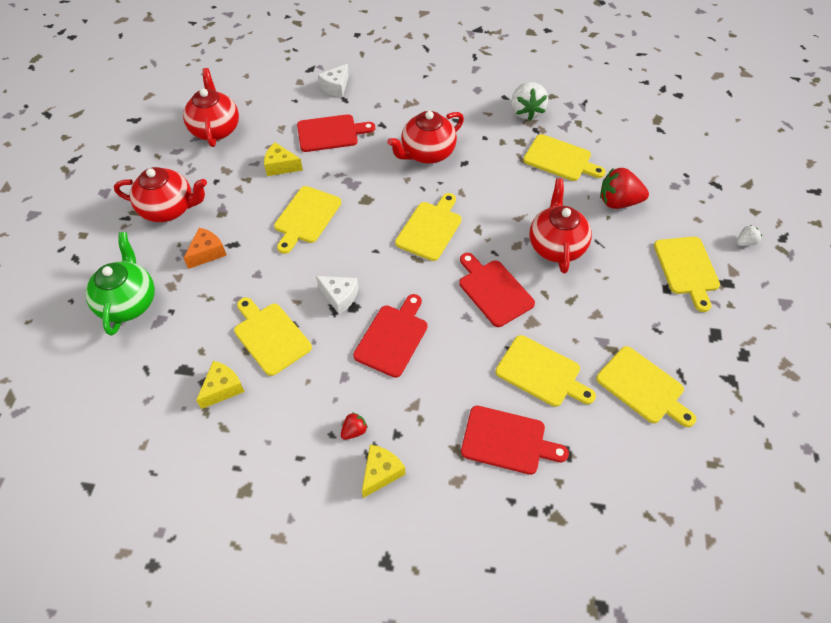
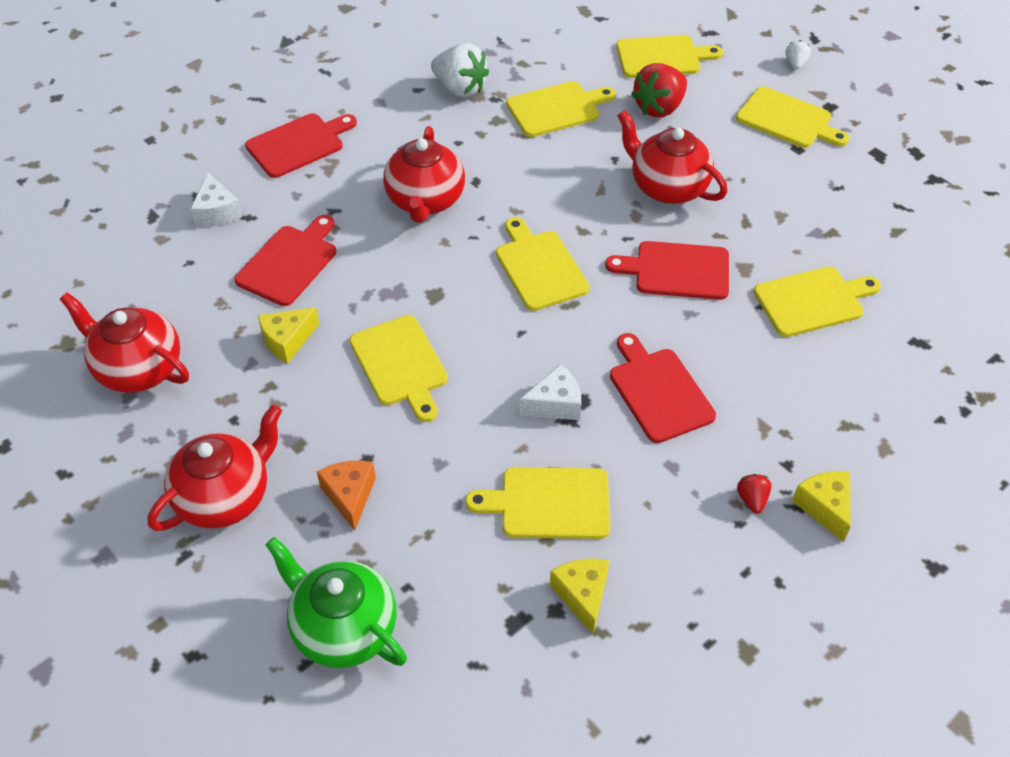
camera: 50 degrees left, 5 degrees down
(507, 441) = (870, 379): red cutting board -> red cutting board (299, 144)
(643, 387) = (893, 241): yellow cutting board -> yellow cutting board (662, 57)

